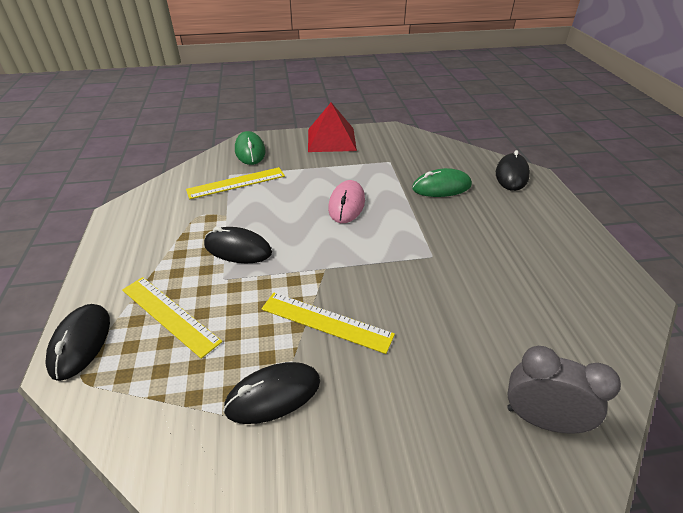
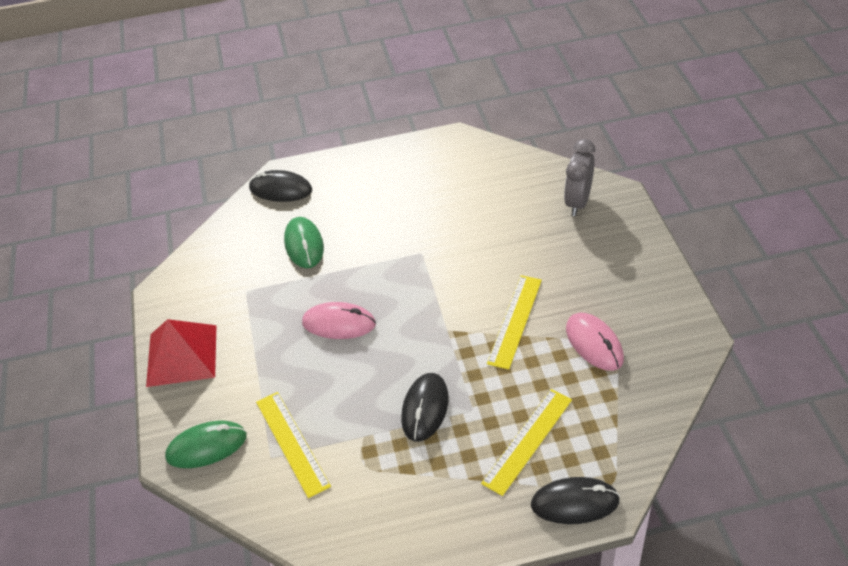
camera: 90 degrees left, 5 degrees up
(273, 395) = (594, 344): black mouse -> pink mouse

